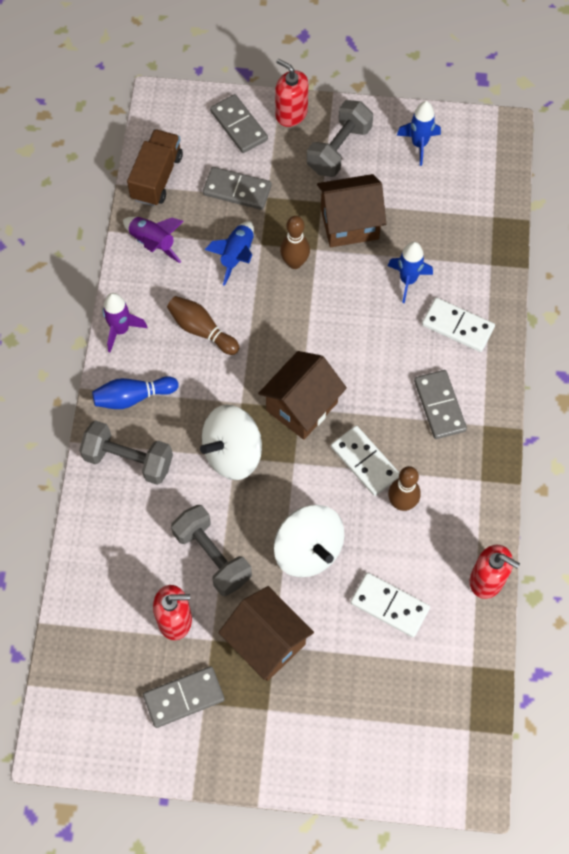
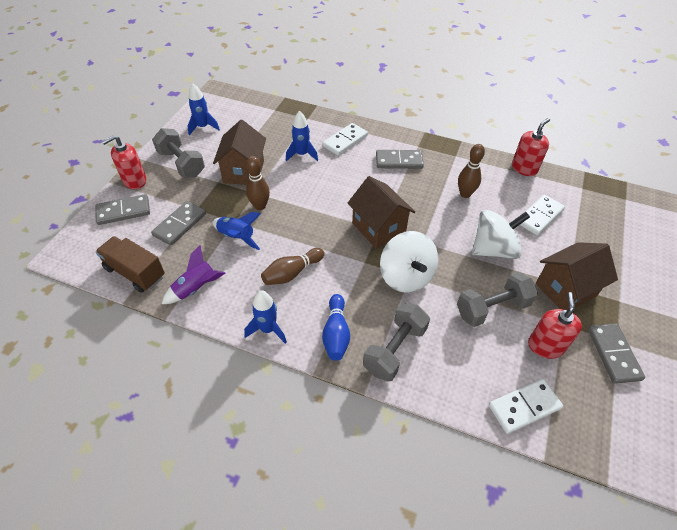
camera: 75 degrees left, 15 degrees down
(120, 330) = (268, 329): purple rocket -> blue rocket
(365, 462) = (431, 205): white domino -> white domino (524, 407)

